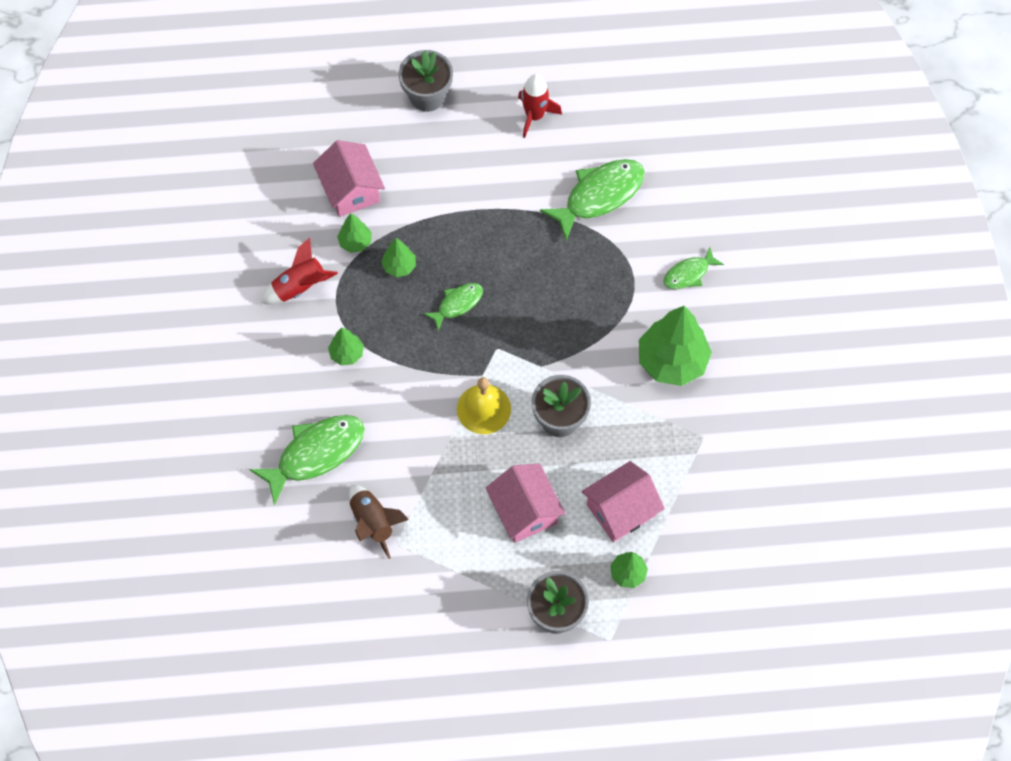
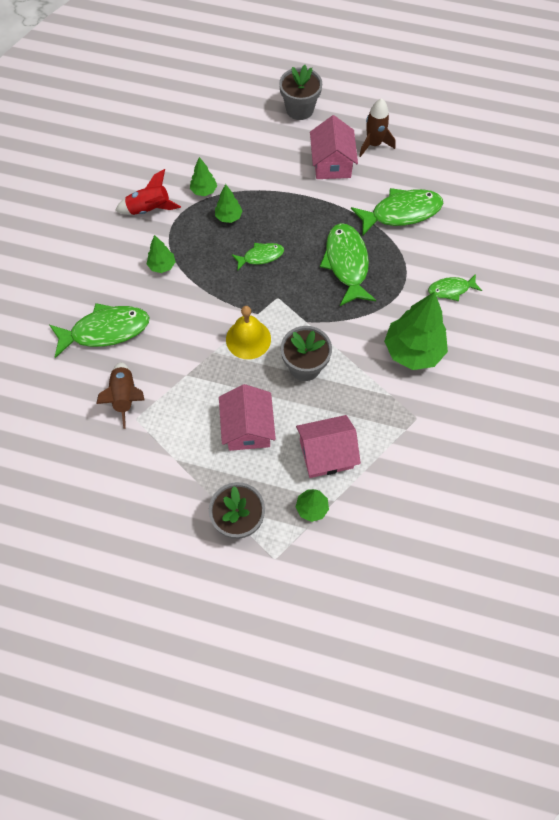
camera: 20 degrees right, 0 degrees up
(351, 190) = (216, 155): pink house -> pink house (332, 164)
(534, 116) = (374, 144): red rocket -> brown rocket
(560, 280) = (346, 263): none -> green fish

